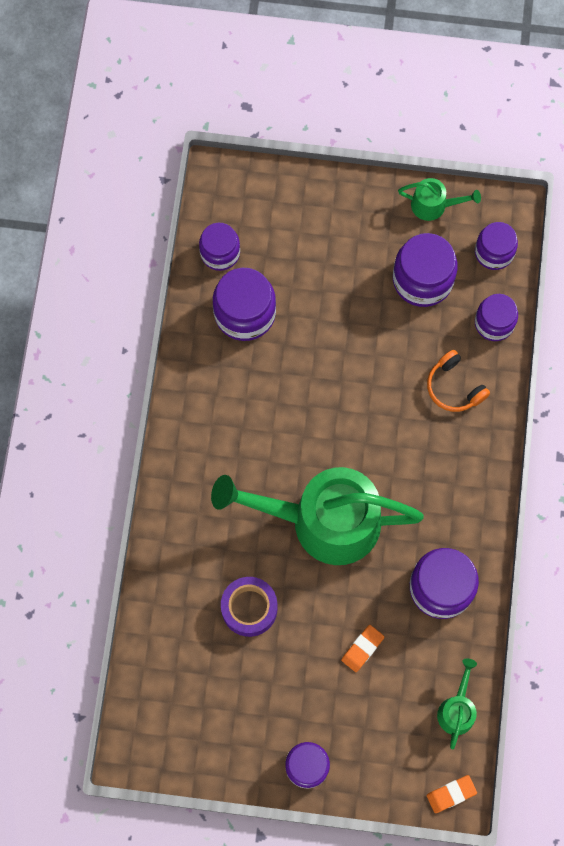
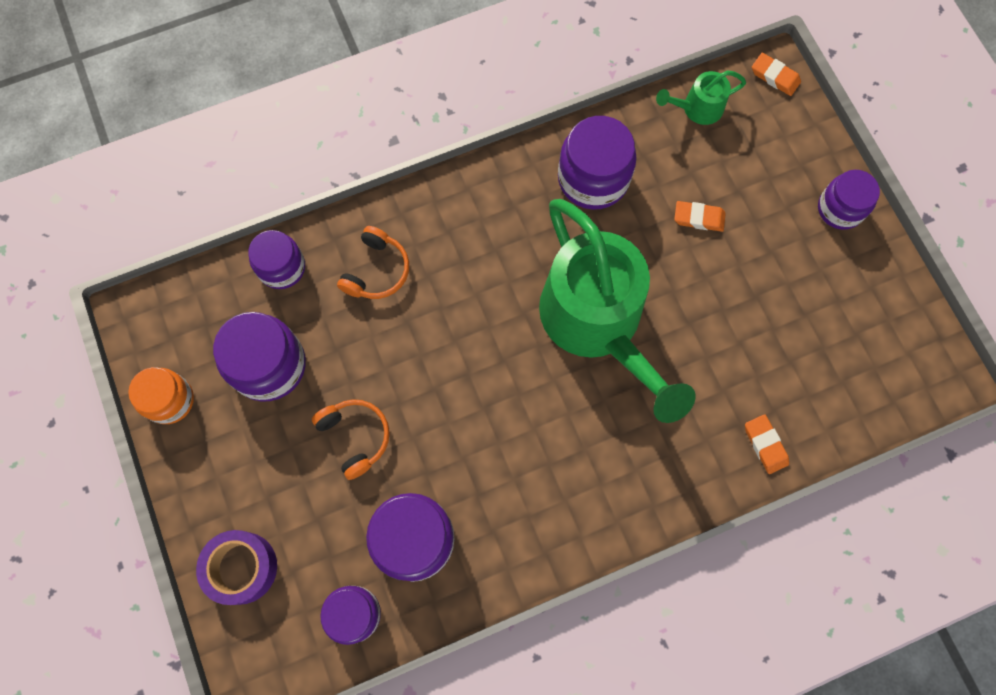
camera: 120 degrees left, 0 degrees up
(165, 584) = (765, 445): none -> orange eraser
(249, 608) = (732, 345): purple tape -> purple tape (242, 568)
(337, 311) = (355, 437): none -> orange headphones
(434, 205) = (169, 400): green watering can -> orange jar
(494, 252) = (197, 308): purple jar -> none

